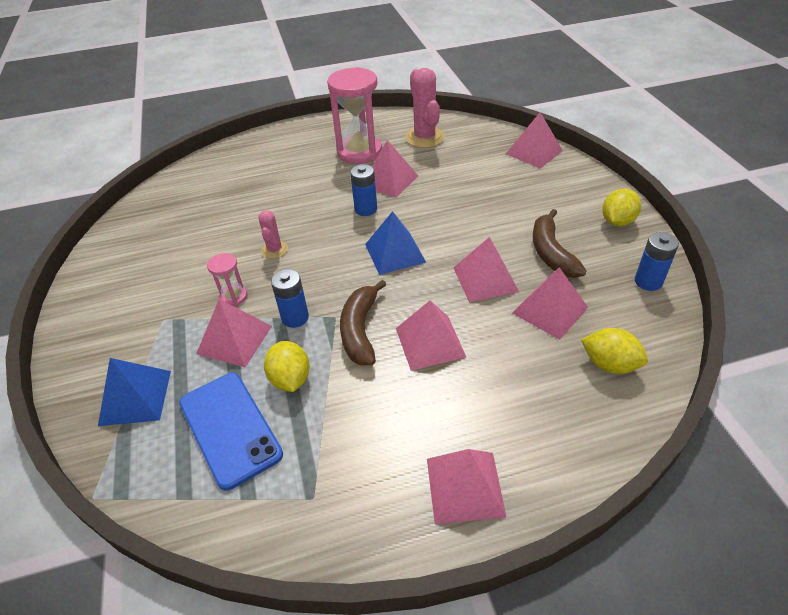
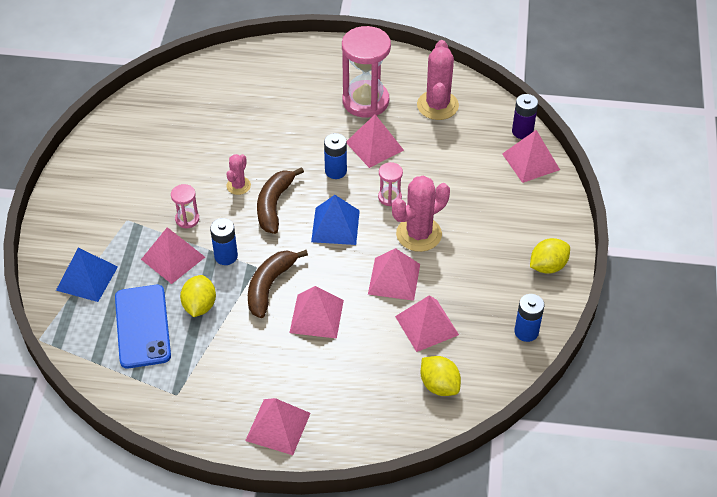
camera: 20 degrees right, 5 degrees up
(431, 214) = (389, 197): none -> pink hourglass
(480, 234) = (419, 234): none -> pink cactus
(509, 135) = (522, 131): none -> purple battery
(551, 253) = (466, 275): brown banana -> brown banana (274, 205)

